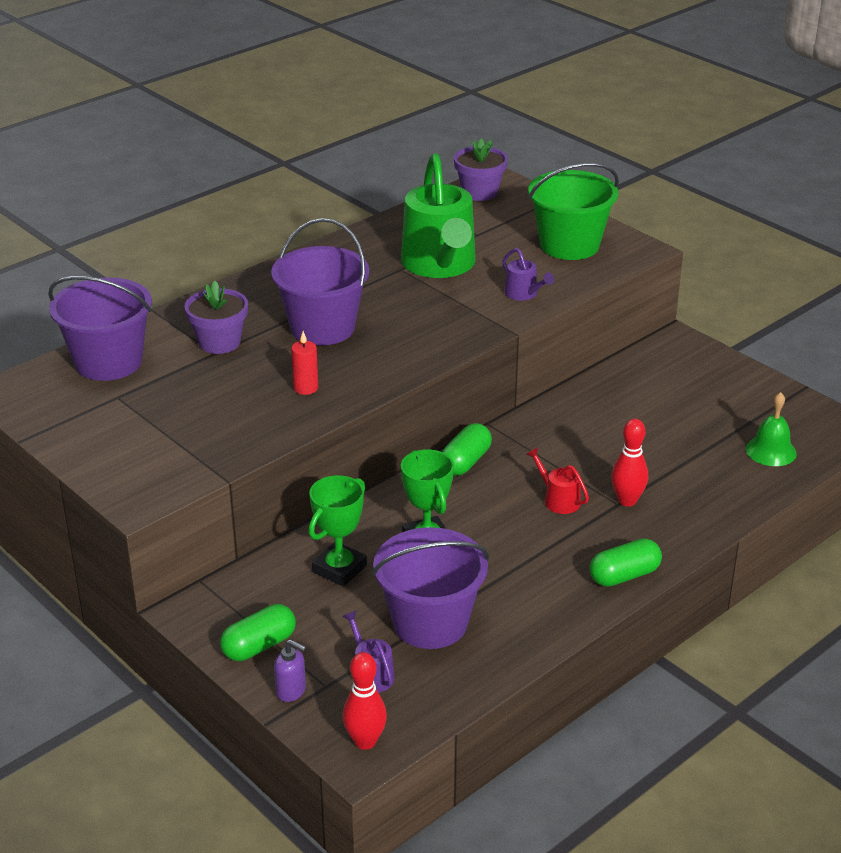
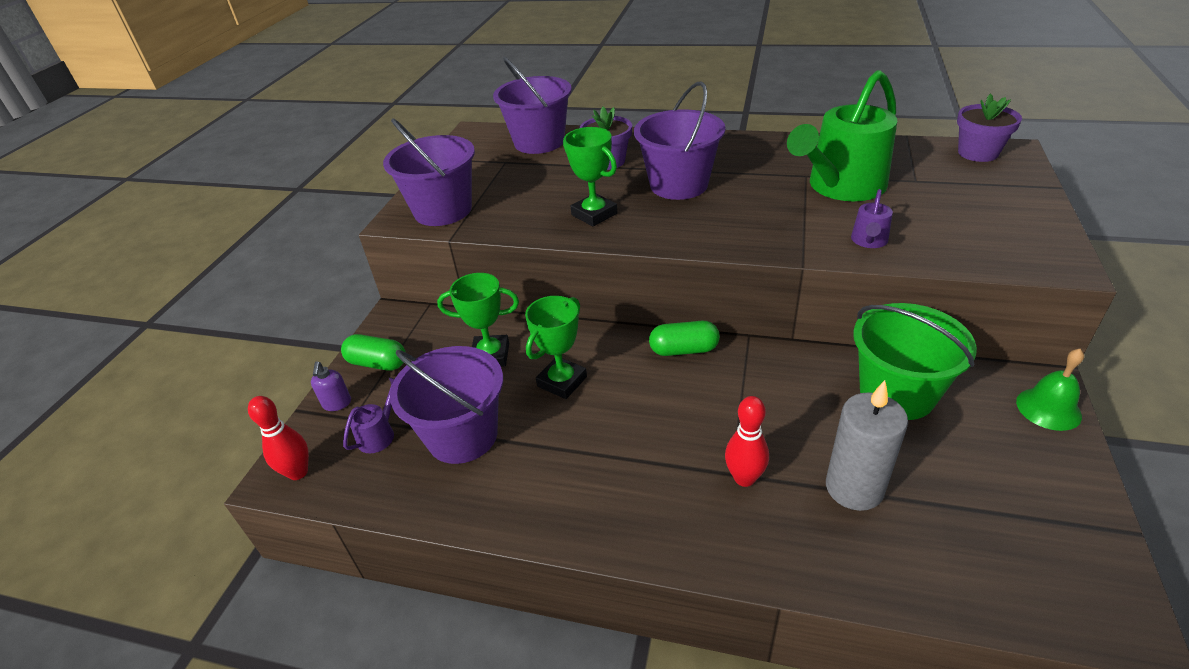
camera: 60 degrees right, 5 degrees up
(162, 467) = (443, 210): none -> purple bucket
(306, 388) = (594, 214): red candle -> green trophy
(558, 500) = (694, 430): red watering can -> none
(569, 245) = (989, 226): green bucket -> green bucket (897, 393)
(624, 576) = (629, 534): green capsule -> none
(681, 461) = (854, 488): none -> grey candle
(771, 451) = (971, 559): green bell -> green bell (1048, 408)

